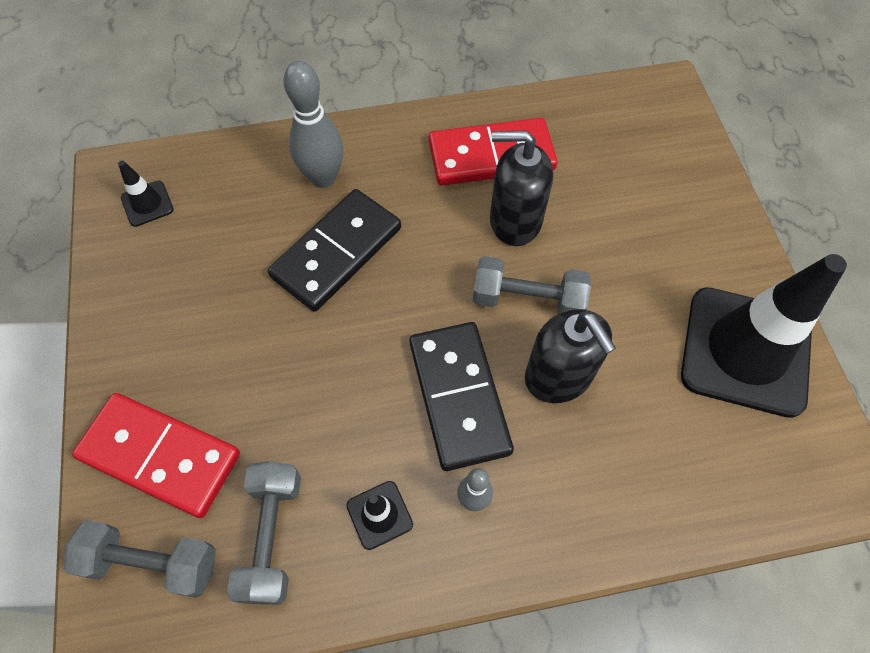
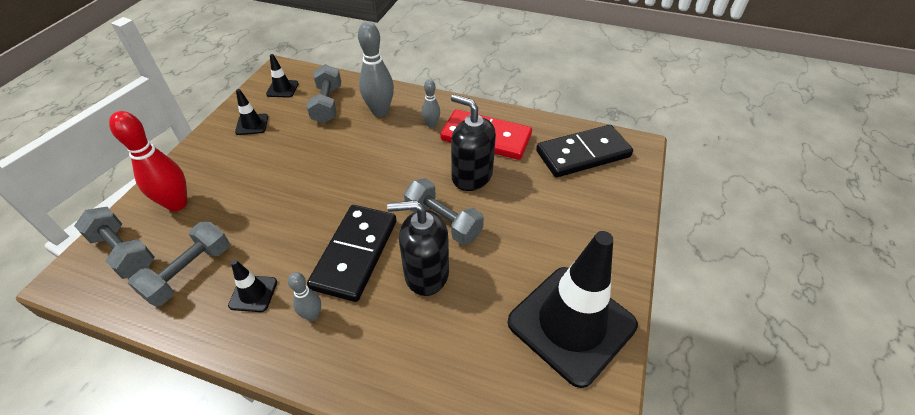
camera: 30 degrees right, 15 degrees down
(154, 283) = (252, 124): none -> black traffic cone
(160, 456) = (177, 204): red domino -> red bowling pin
(239, 200) = (327, 104): none -> grey dumbbell
(336, 252) = (354, 149): black domino -> black domino (583, 154)
(408, 167) = (431, 124): none -> grey bowling pin
(559, 376) = (426, 273): black soap dispenser -> black soap dispenser turned 90 degrees clockwise

